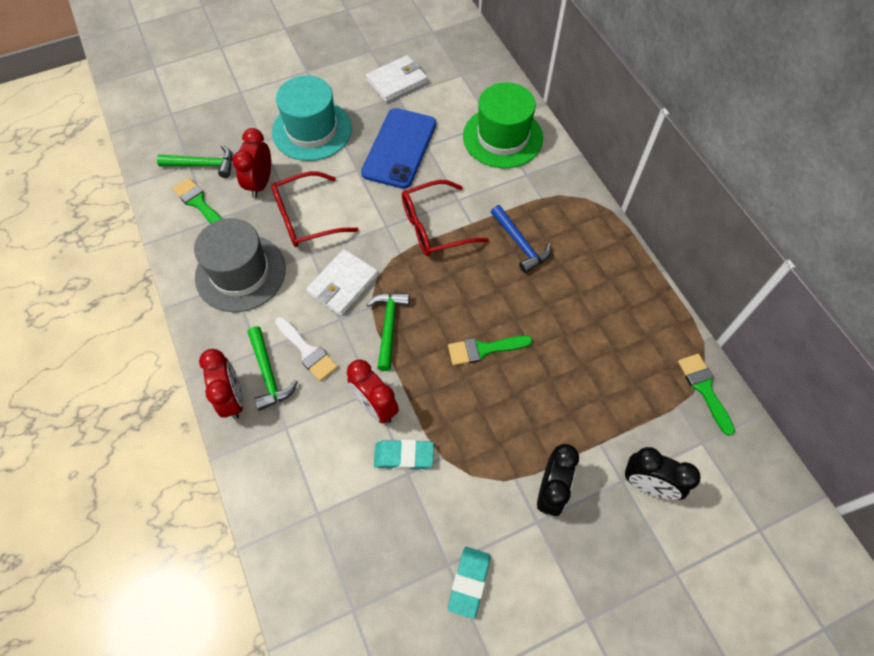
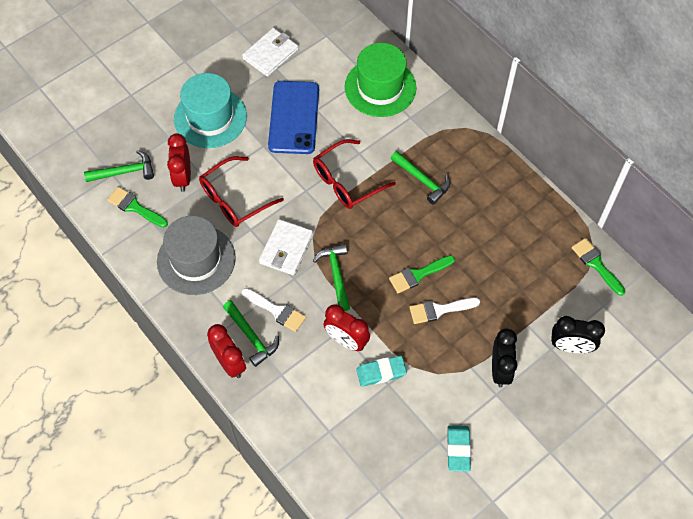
camera: 15 degrees left, 0 degrees up
(497, 397) = (439, 310): none -> white brush
(520, 244) = (422, 180): blue hammer -> green hammer

